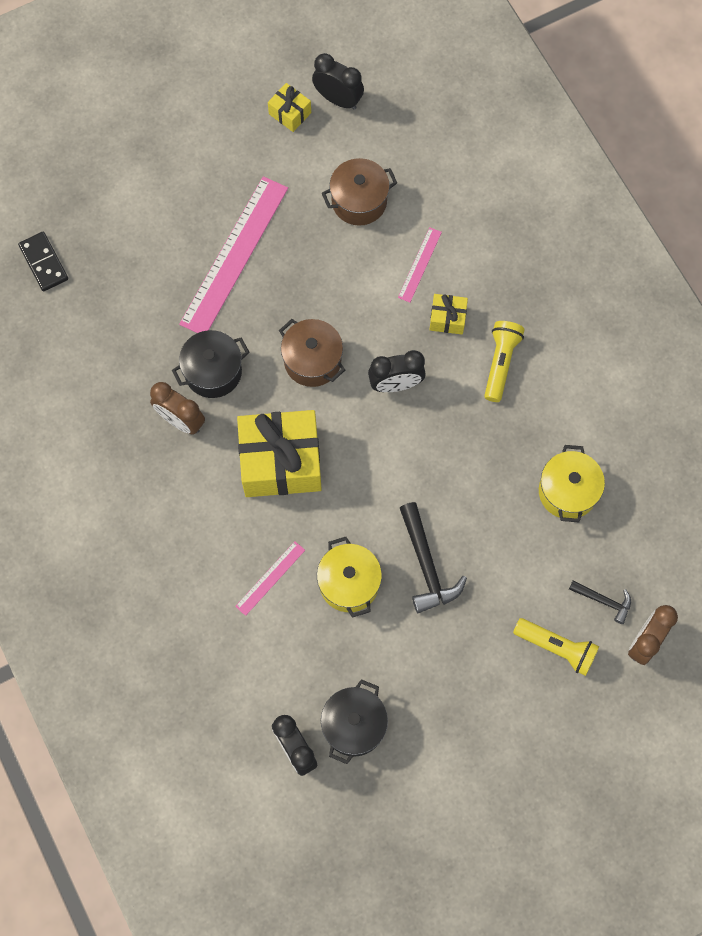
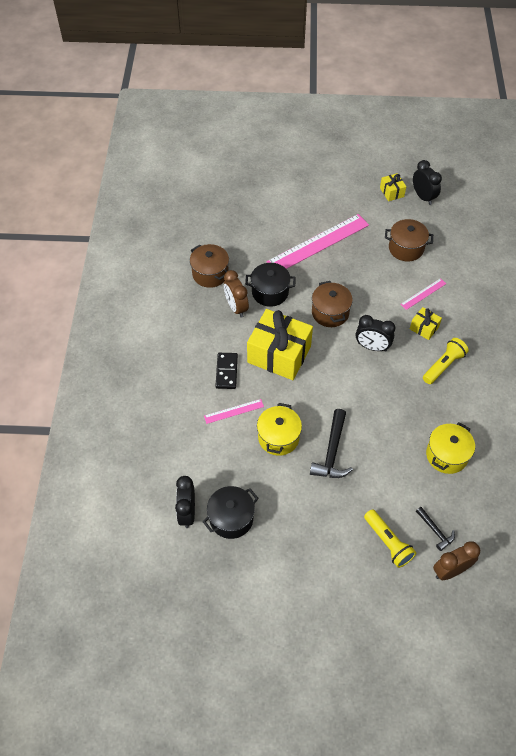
camera: 30 degrees right, 15 degrees down
(44, 263) = (214, 203): black domino -> black domino (226, 372)
(112, 386) = (210, 274): none -> brown pot

